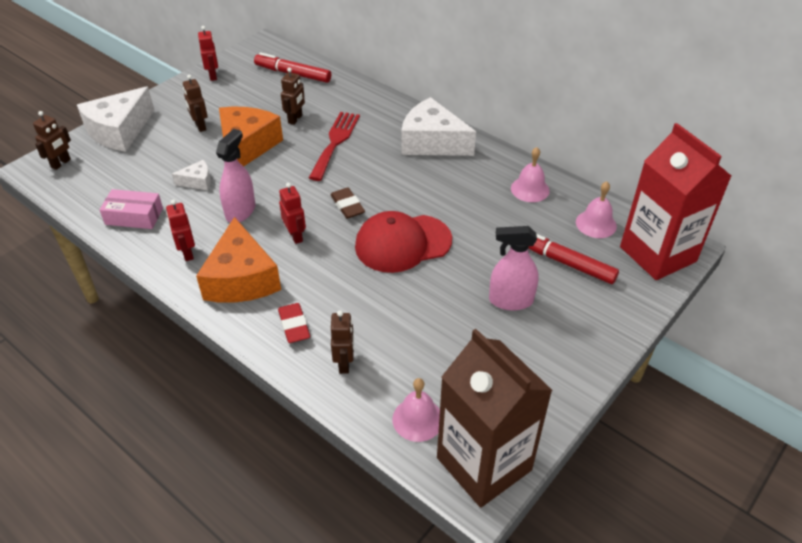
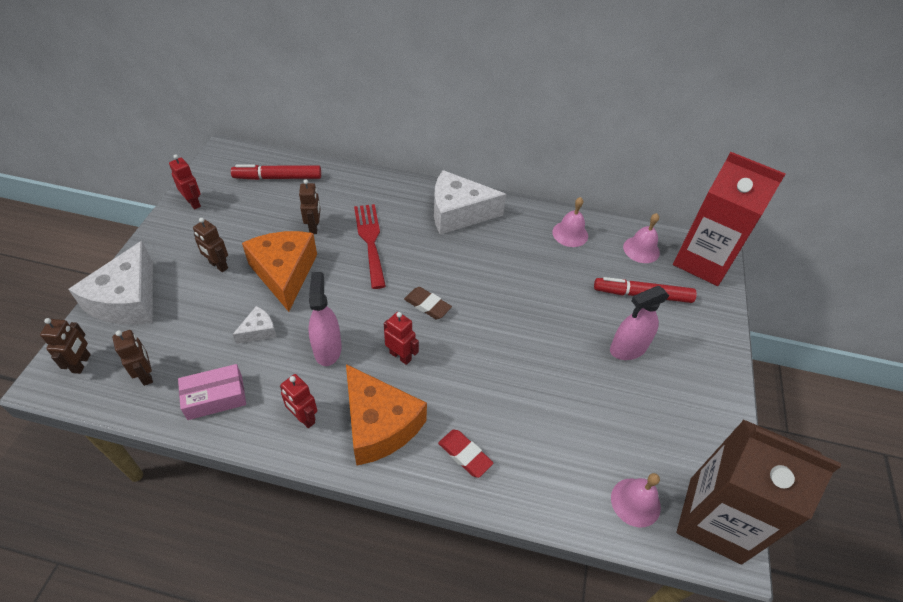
camera: 30 degrees left, 5 degrees up
(344, 363) = (537, 474): brown robot -> brown robot (146, 375)
(402, 243) = (503, 326): red cap -> none

